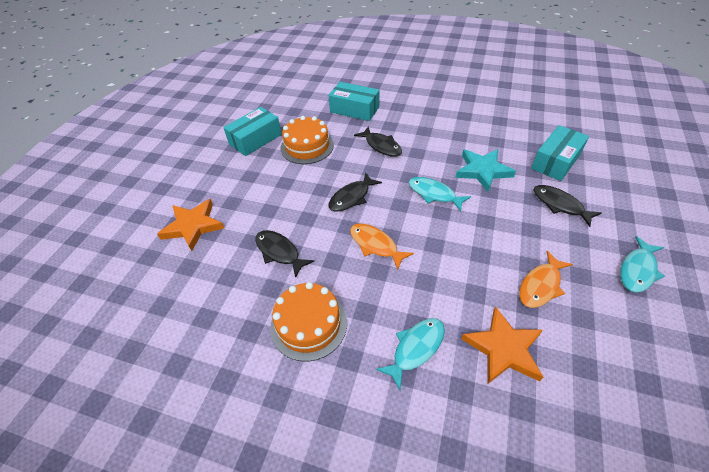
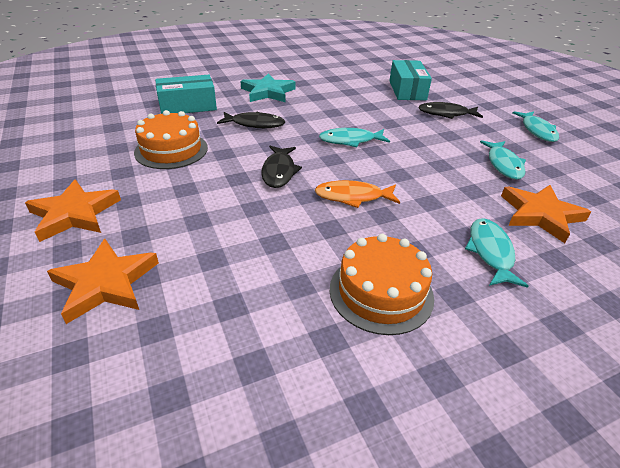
camera: 45 degrees left, 10 degrees down
(219, 172) = (74, 214): none -> orange star
(255, 139) = (91, 166): turquoise box -> none
(279, 252) = (263, 250): black fish -> none
(483, 171) = (366, 112): turquoise star -> turquoise star (268, 92)
(541, 285) = (503, 164): orange fish -> turquoise fish

